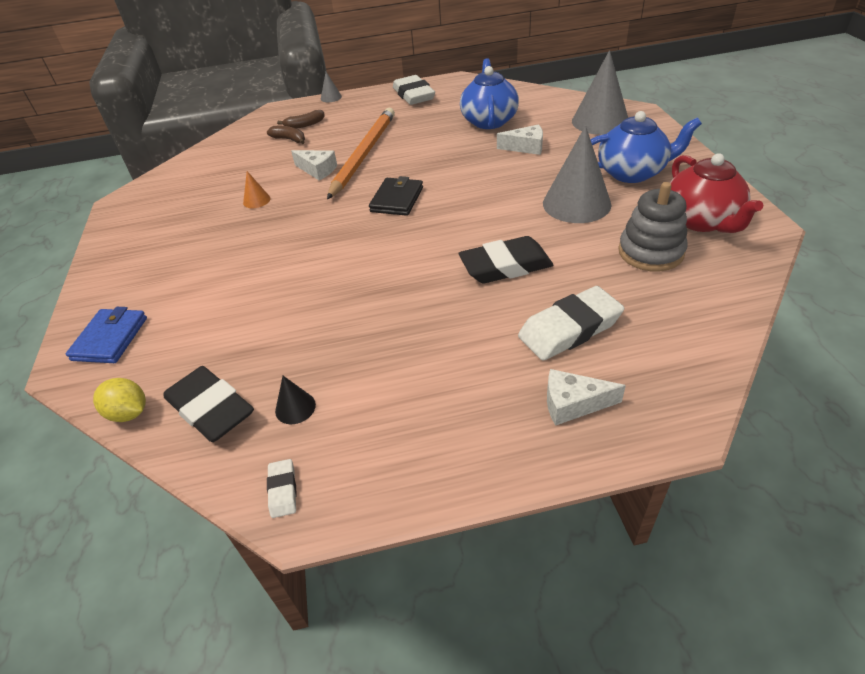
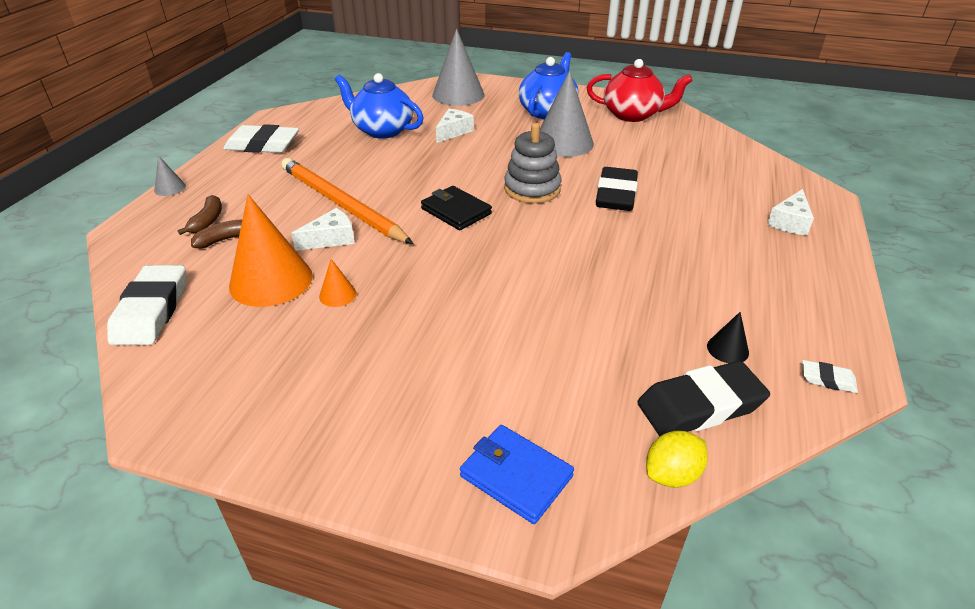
camera: 65 degrees left, 5 degrees down
(257, 173) = (271, 280): none -> orange cone
(569, 329) = (712, 197): white eraser -> white eraser (151, 310)
(650, 252) = (651, 141): grey stacking toy -> grey stacking toy (532, 189)

